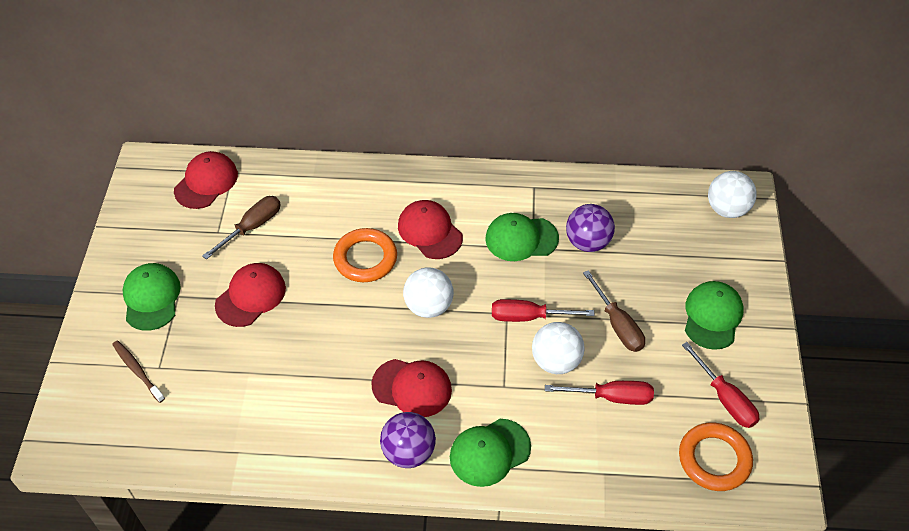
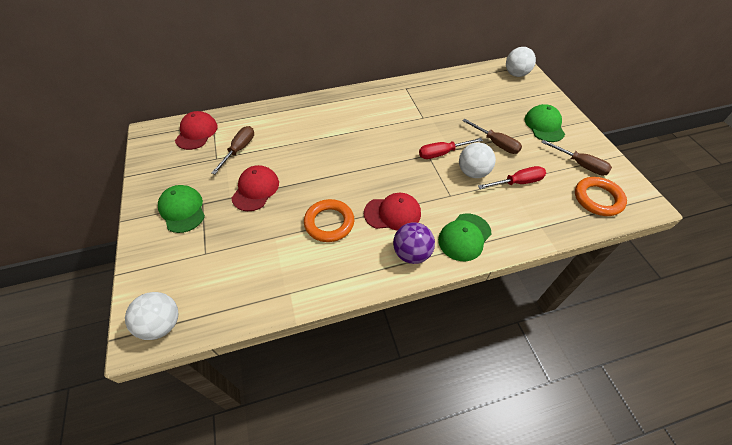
camera: 20 degrees left, 0 degrees up
(137, 370) = (188, 260): brown toothbrush -> none
(365, 258) = (323, 148): orange ring -> orange ring (329, 223)
(428, 306) = (378, 164): white ball -> white ball (162, 324)
(430, 231) = (357, 124): red cap -> none
(521, 238) = (413, 114): green cap -> none
(587, 242) = (452, 107): purple ball -> none
(725, 398) = (580, 165): red screwdriver -> brown screwdriver

